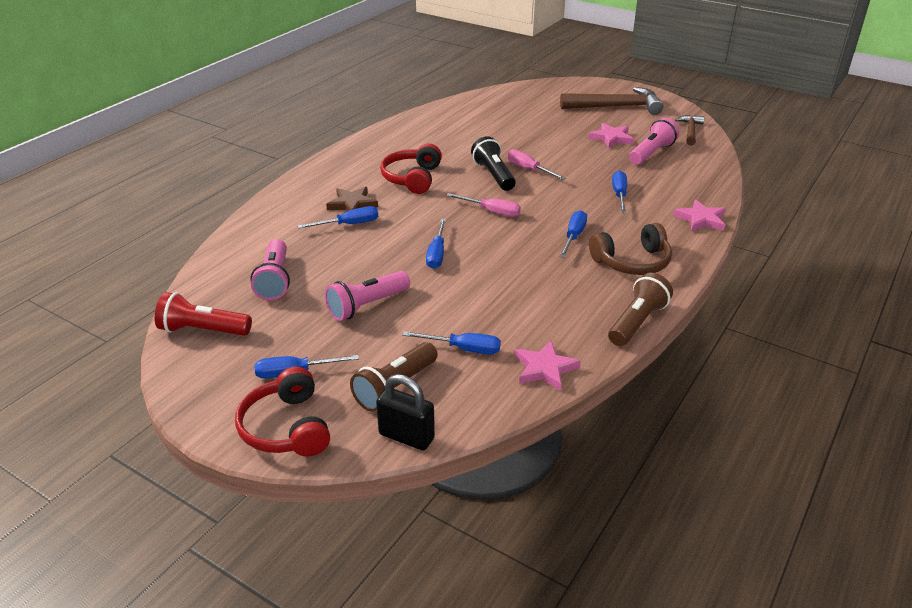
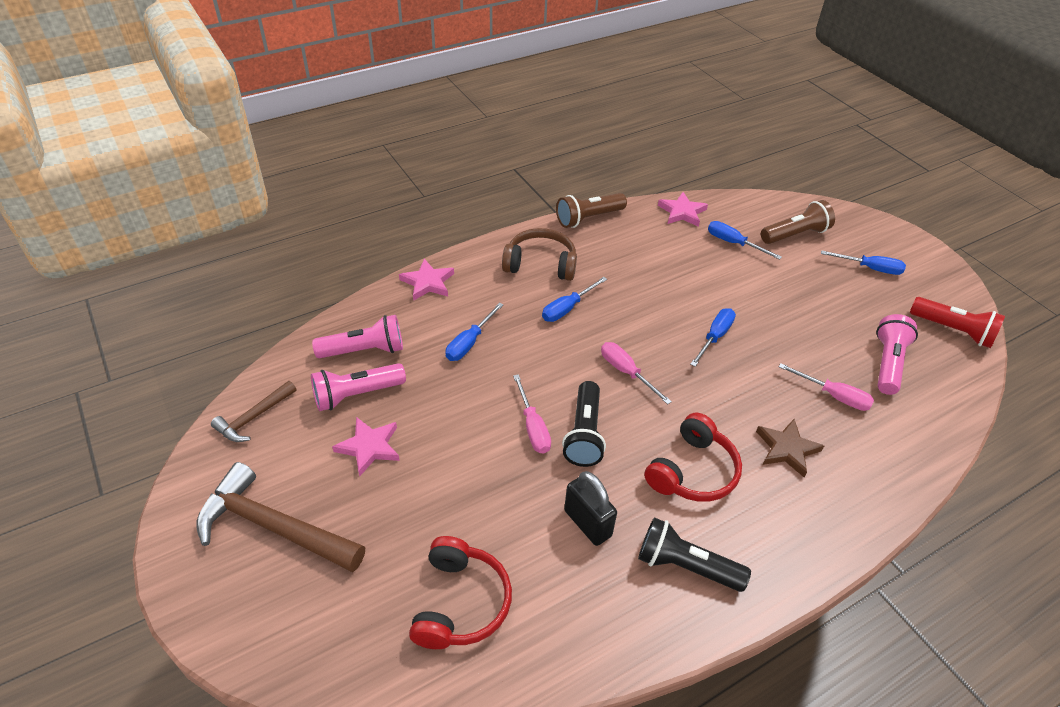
camera: 155 degrees left, 10 degrees up
(286, 427) = (877, 235): red headphones -> red headphones (461, 603)
(322, 243) = (833, 396): none -> pink screwdriver
(349, 224) = (798, 414): blue screwdriver -> none
(367, 305) = (800, 304): pink flashlight -> pink flashlight (364, 350)
(397, 146) = (685, 566): none -> black flashlight
(406, 436) = (796, 205): black padlock -> black padlock (587, 523)

